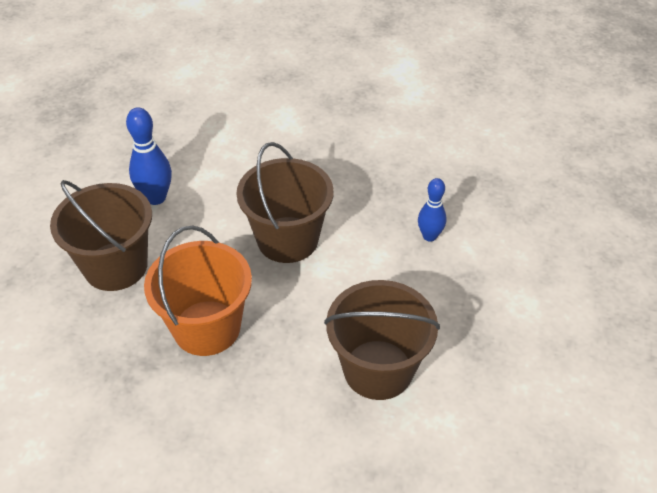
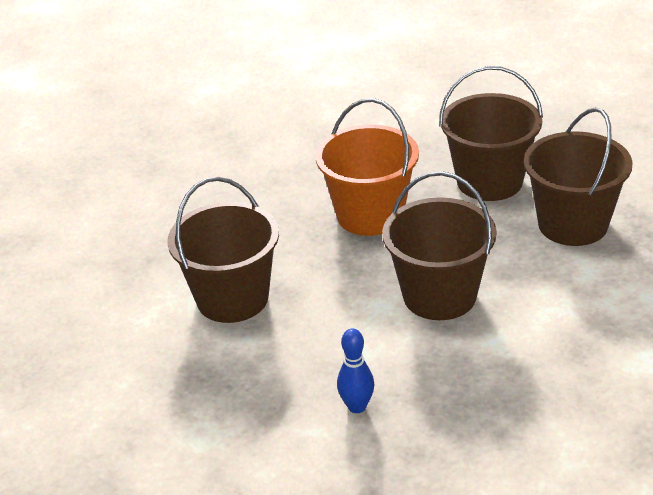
camera: 125 degrees right, 10 degrees down
(156, 198) = (572, 224): blue bowling pin -> brown bucket

